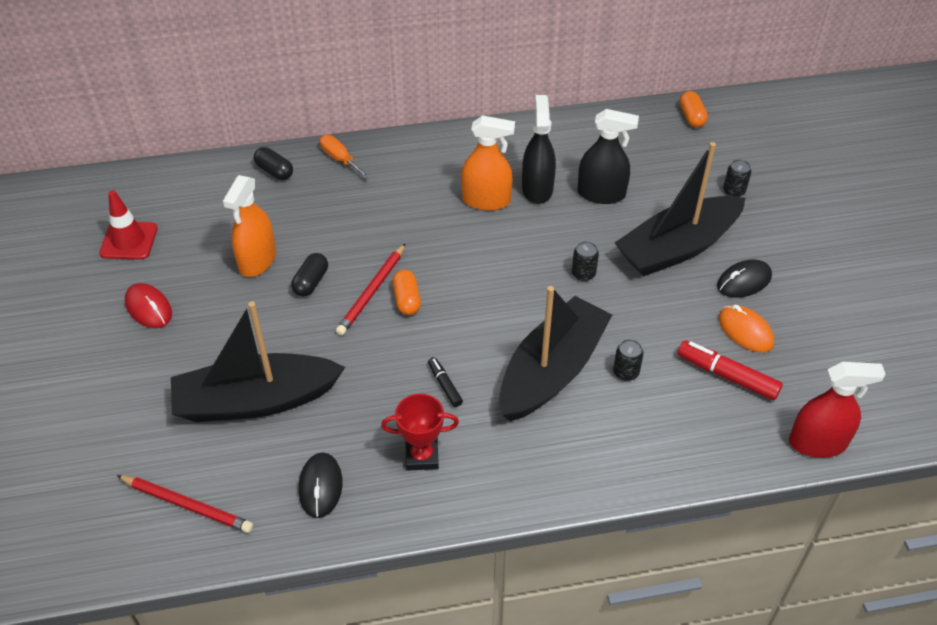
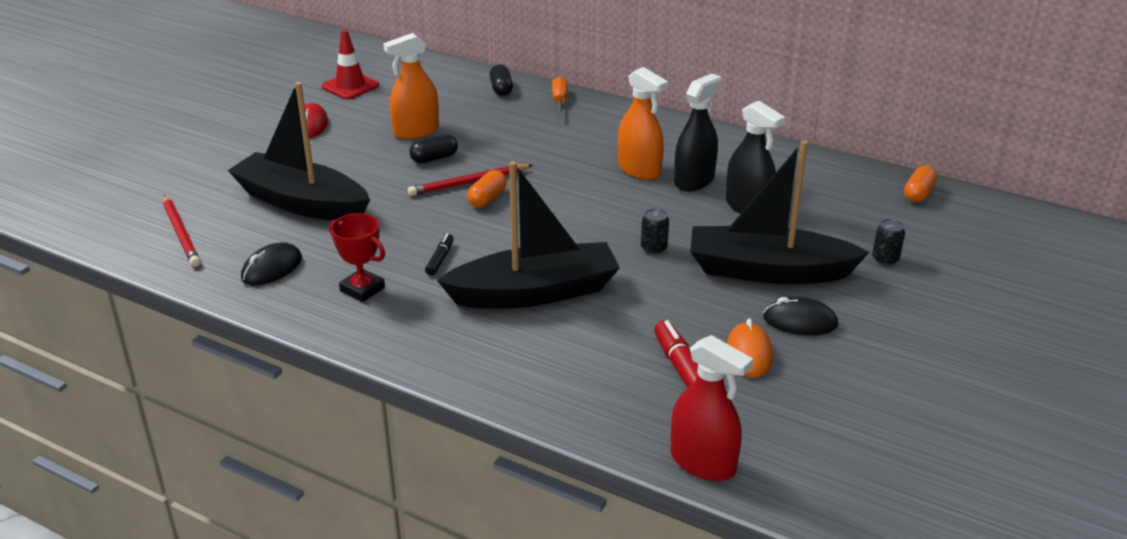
camera: 40 degrees right, 15 degrees down
(626, 372) = (595, 324): black can -> none

